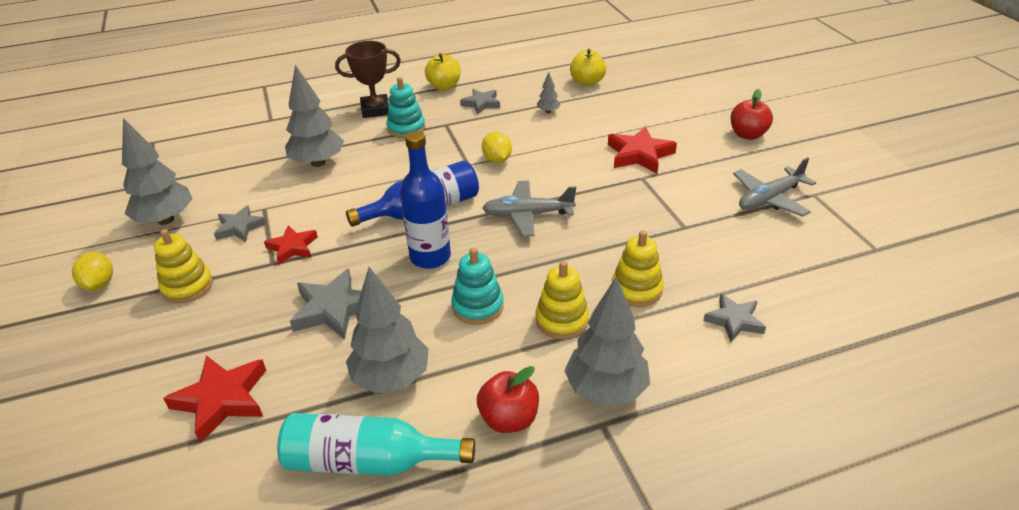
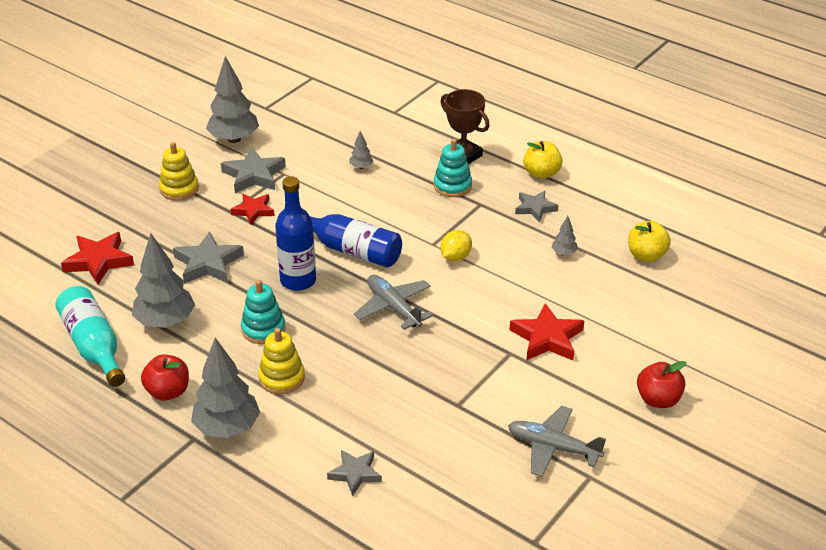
camera: 55 degrees right, 0 degrees up
(99, 284) = (153, 153): yellow lemon -> none
(239, 227) = (254, 175): grey star -> grey star, size x1.53
(318, 162) = (361, 167): grey tree -> grey tree, size x0.45
(636, 289) = (349, 405): yellow stacking toy -> none

